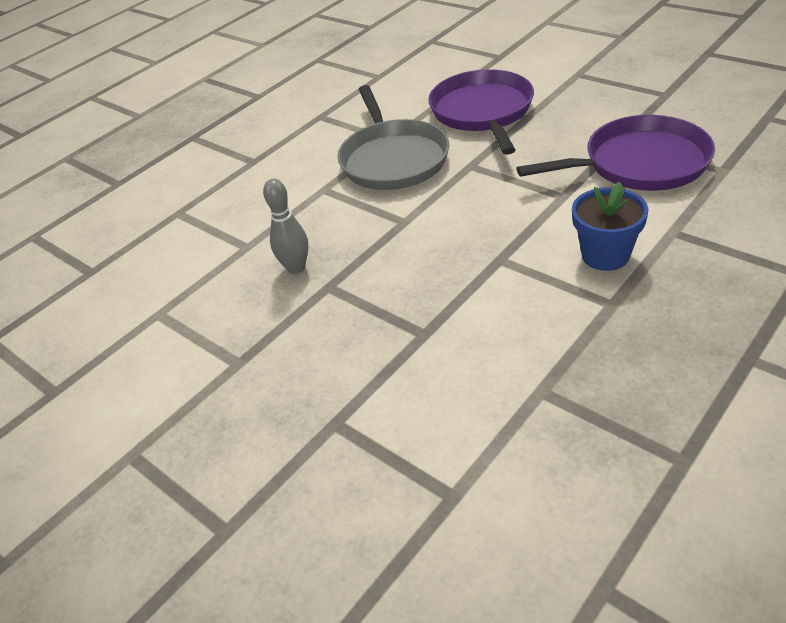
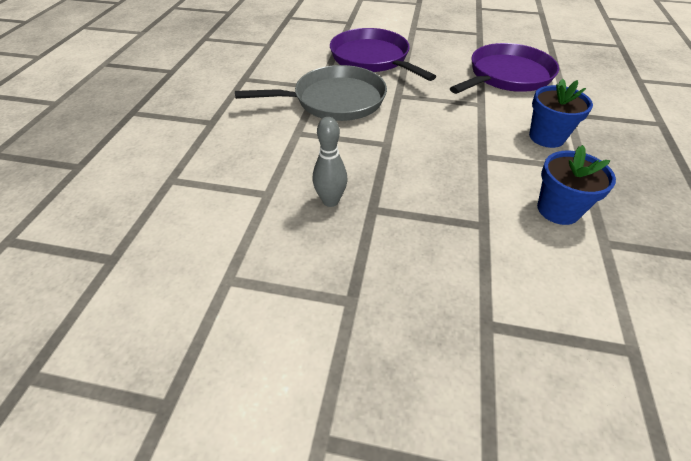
camera: 35 degrees left, 5 degrees up
(393, 159) = (335, 100): grey pan -> grey pan turned 60 degrees counterclockwise
(525, 341) = (558, 210): none -> blue flower pot

